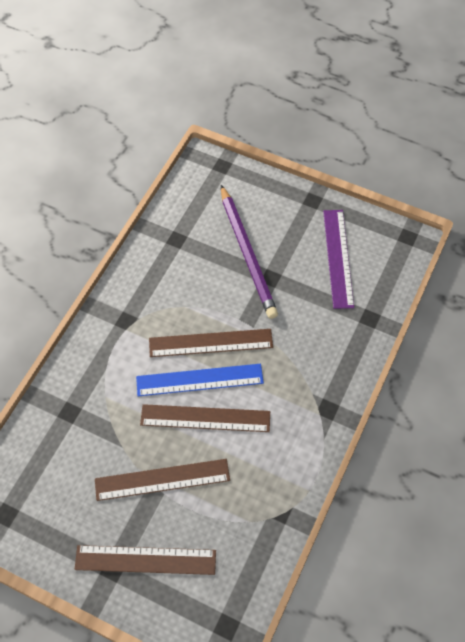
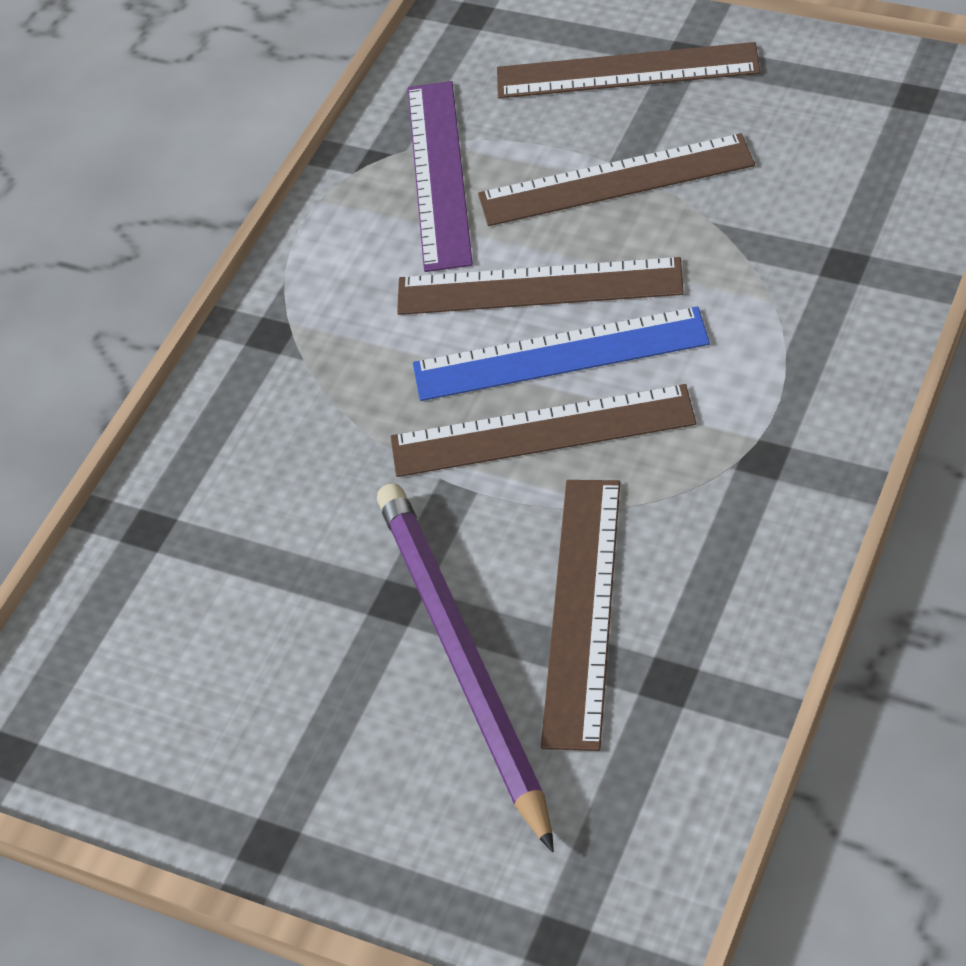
camera: 175 degrees left, 10 degrees down
(203, 267) = (583, 609): none -> brown ruler
(338, 258) = (210, 673): purple ruler -> purple ruler (438, 174)

